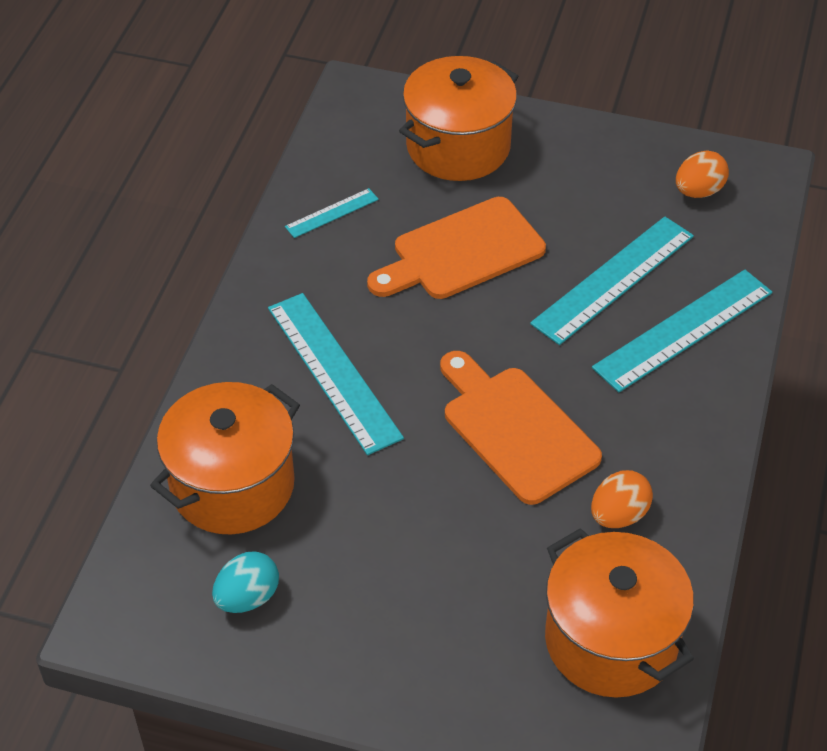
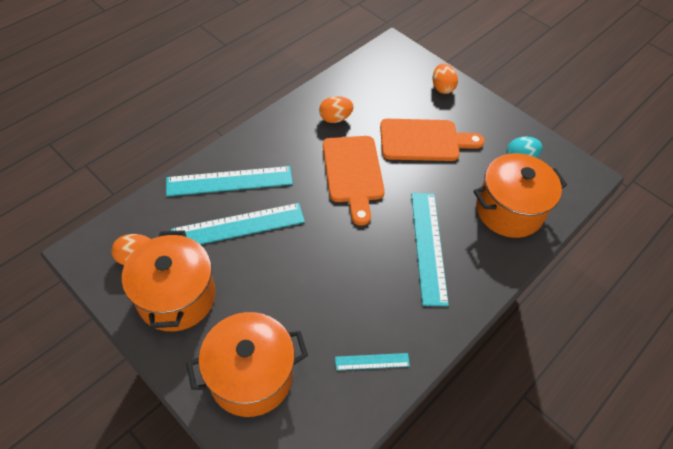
camera: 155 degrees left, 5 degrees up
(461, 252) = (309, 287): orange cutting board -> orange cutting board (424, 140)
(470, 695) = (442, 88): none -> orange egg
(611, 640) = (374, 81): orange pot -> orange pot (177, 297)

